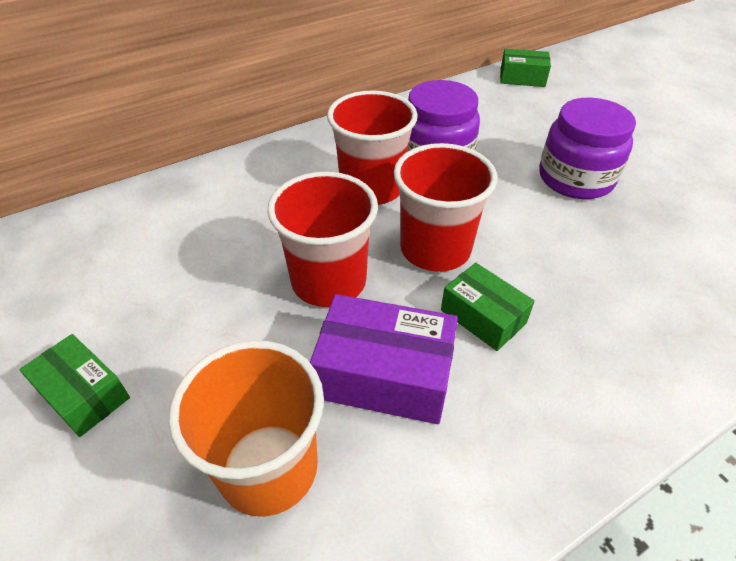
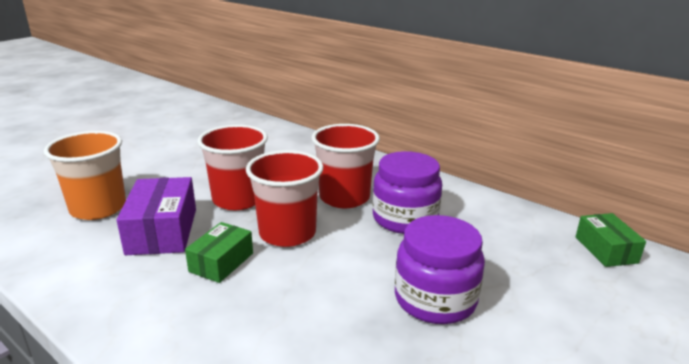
camera: 70 degrees right, 20 degrees down
(83, 394) = (143, 156): green box -> none

